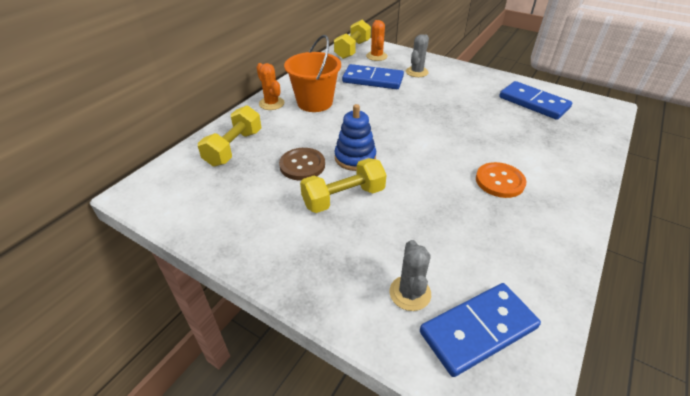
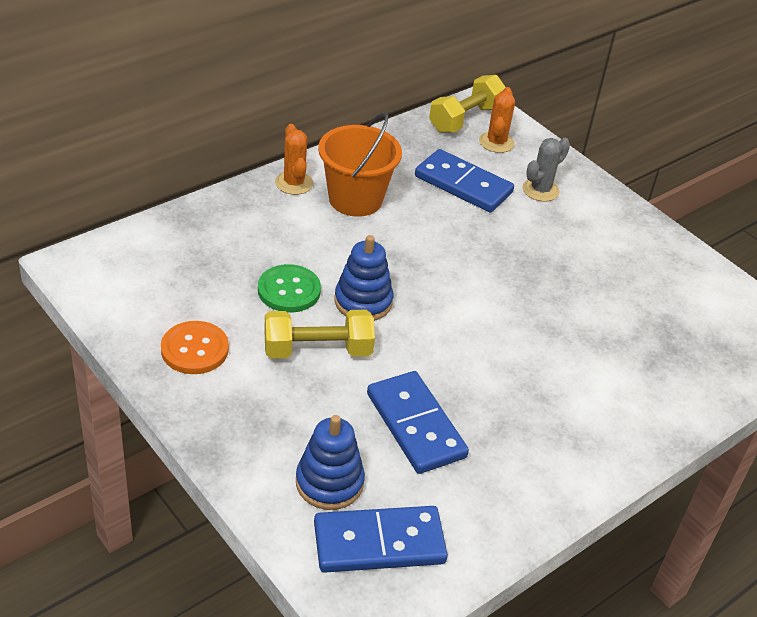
camera: 15 degrees right, 0 degrees up
(234, 148) = (214, 238): yellow dumbbell -> none
(302, 165) = (289, 290): brown button -> green button
(410, 293) = (329, 482): grey cactus -> blue stacking toy
(499, 181) = (534, 394): orange button -> orange button (194, 349)
(533, 103) = (683, 297): blue domino -> blue domino (416, 425)

